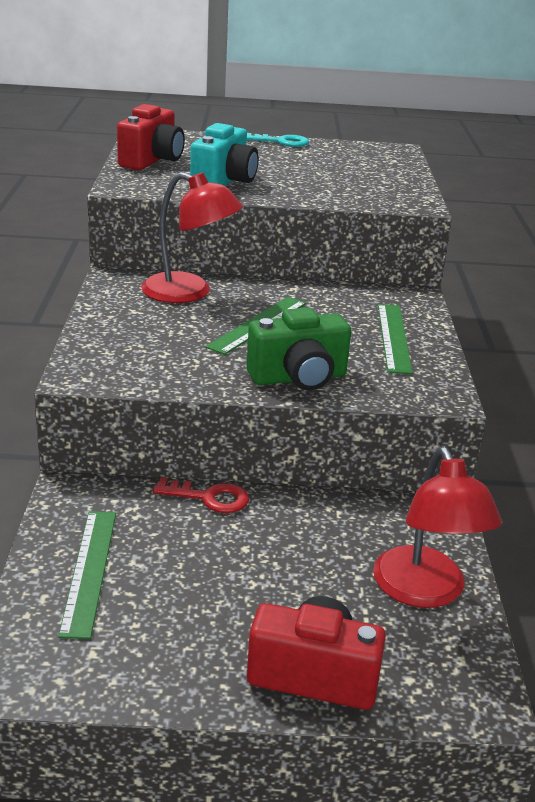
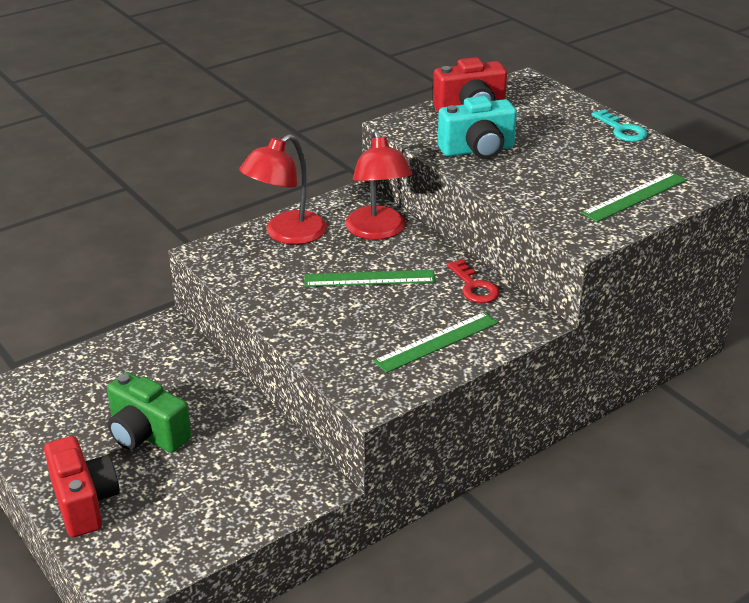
camera: 55 degrees right, 5 degrees up
(89, 570) = (98, 374): green ruler -> green ruler (635, 196)
(209, 498) = (217, 380): red key -> red key (474, 287)
(298, 378) = (312, 329): green camera -> green camera (147, 434)
(425, 591) = (212, 516): red lamp -> red lamp (286, 234)

